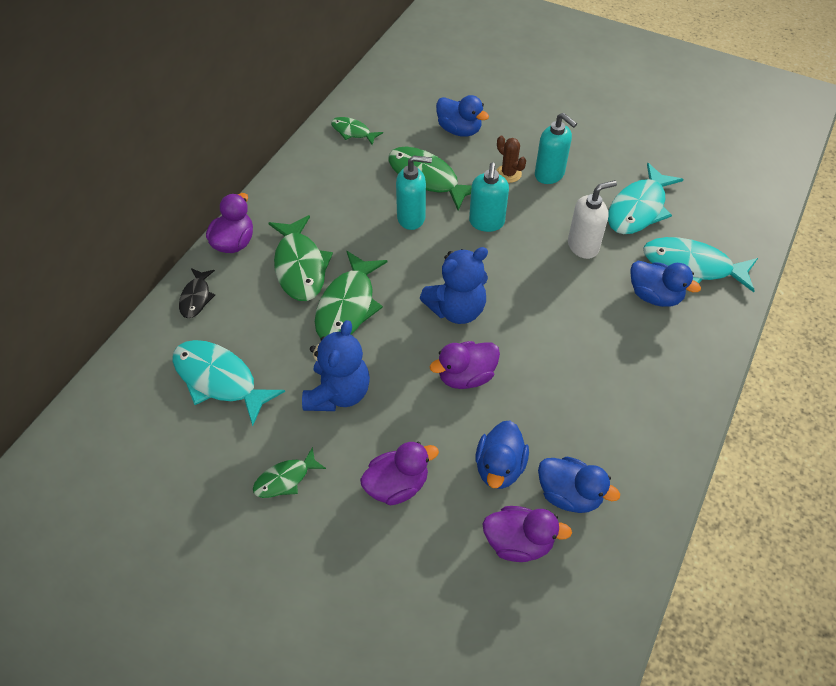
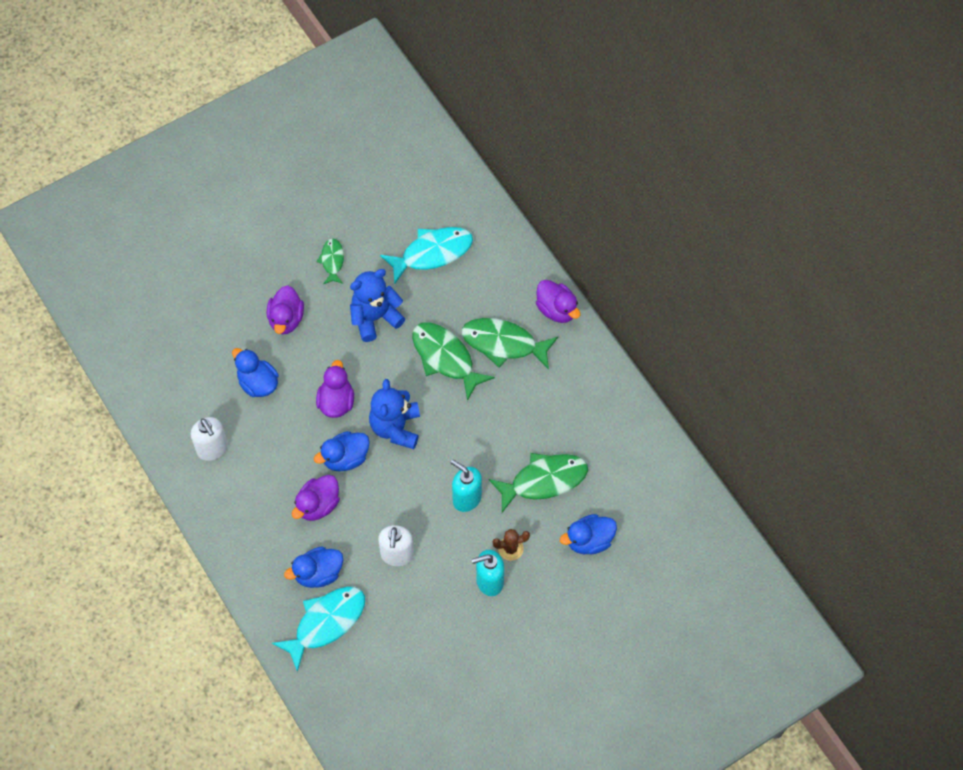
camera: 120 degrees right, 10 degrees up
(196, 298) = (515, 265): black fish -> none
(338, 393) = (375, 318): blue teddy bear -> blue teddy bear turned 105 degrees clockwise
(353, 132) = (637, 452): green fish -> none
(411, 218) = (506, 445): turquoise soap dispenser -> none
(518, 542) = (205, 365): purple duck -> purple duck (318, 505)
(569, 494) = (213, 412): blue duck -> blue duck (345, 458)
(612, 467) = (212, 449): none -> white soap dispenser
(638, 209) = (408, 626): turquoise fish -> none

